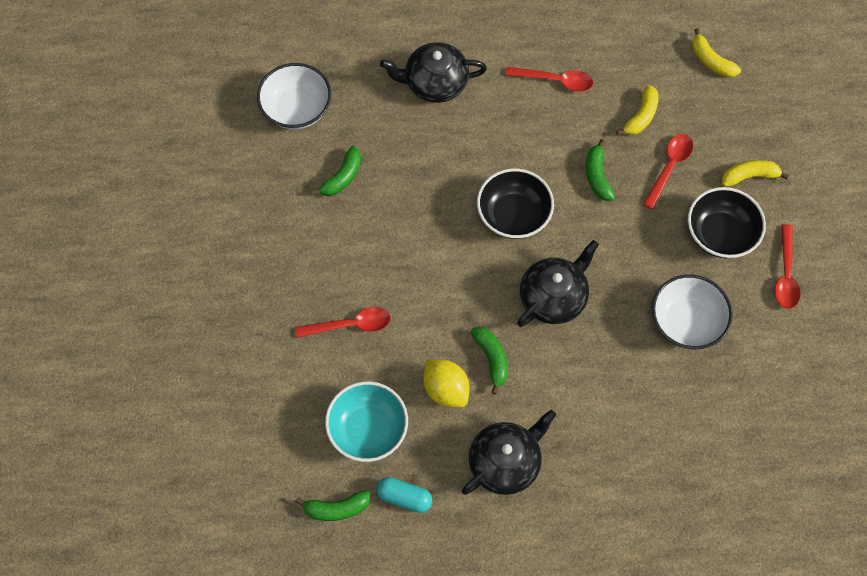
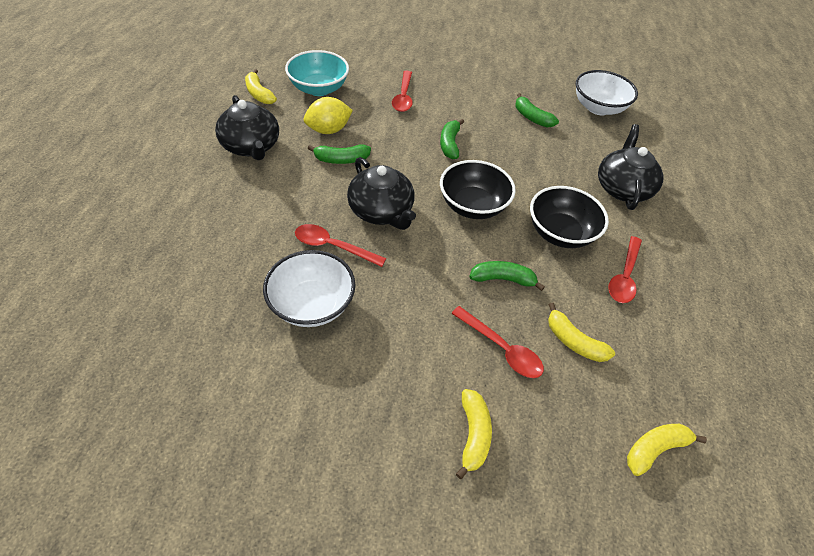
camera: 100 degrees right, 15 degrees down
(336, 508) = (271, 65): green banana -> green banana (449, 144)
(404, 497) = (259, 94): turquoise capsule -> yellow banana
(720, 234) = (403, 372): black bowl -> black bowl (560, 233)
(785, 275) = (326, 427): red spoon -> red spoon (332, 246)

